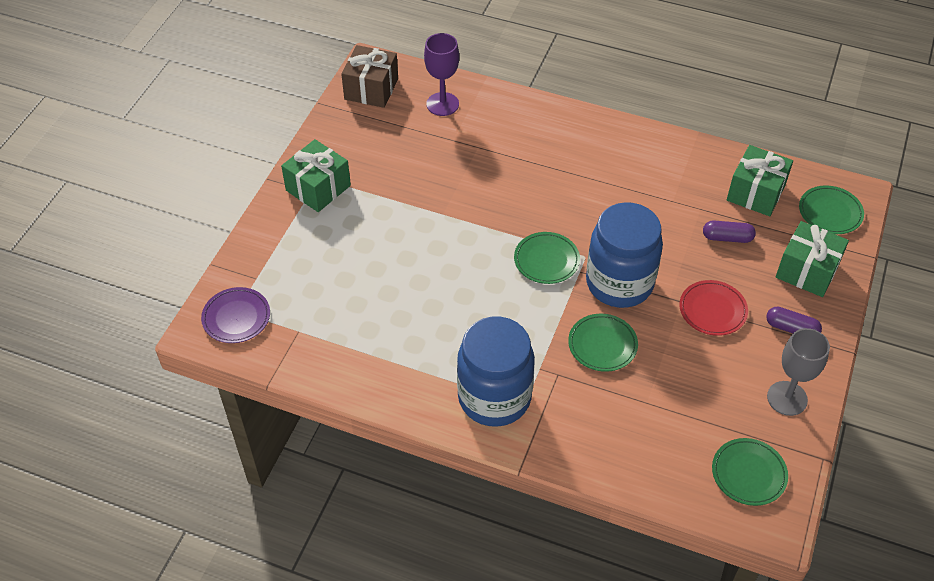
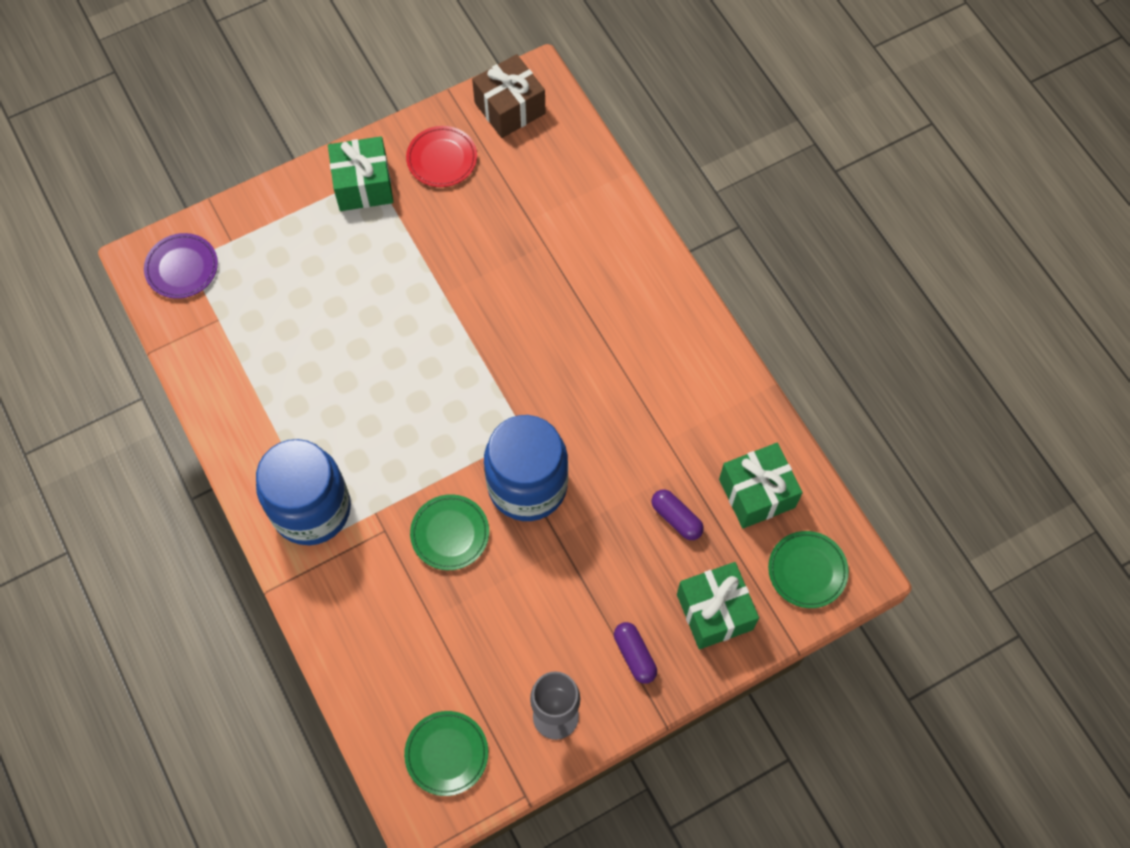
camera: 40 degrees right, 15 degrees up
(442, 104) = (558, 172): purple goblet -> none
(546, 260) = (486, 412): green plate -> none
(712, 310) = (582, 579): red plate -> red plate (442, 159)

